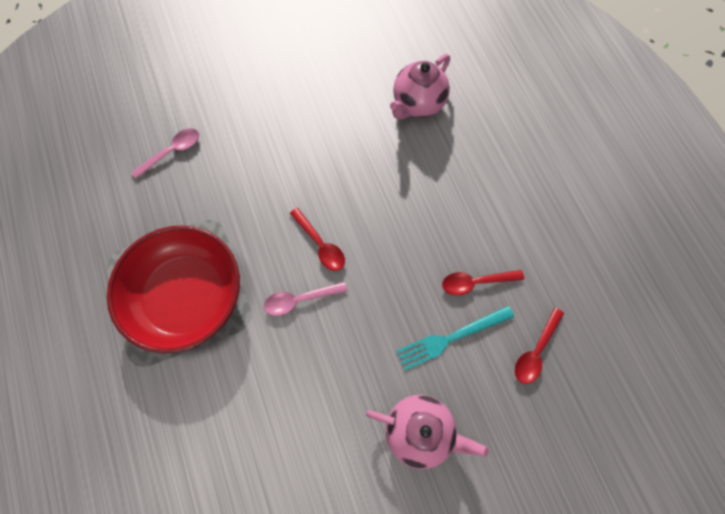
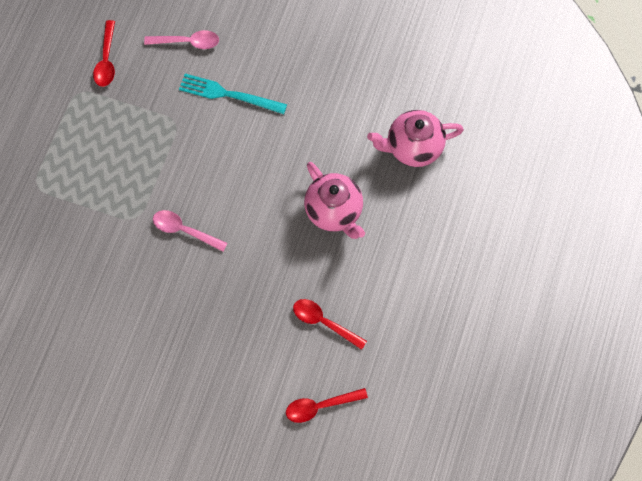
camera: 40 degrees right, 0 degrees up
(186, 296) = (109, 164): red bowl -> none
(320, 244) = (235, 201): red spoon -> red spoon (106, 60)
(420, 431) = (186, 389): pink teapot -> pink teapot (334, 211)
(451, 337) = (268, 346): turquoise fork -> turquoise fork (229, 94)

